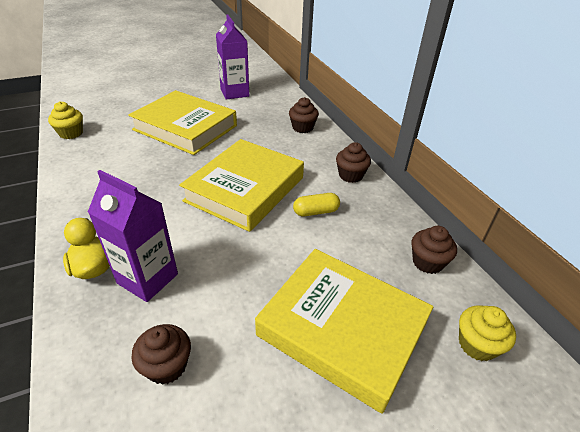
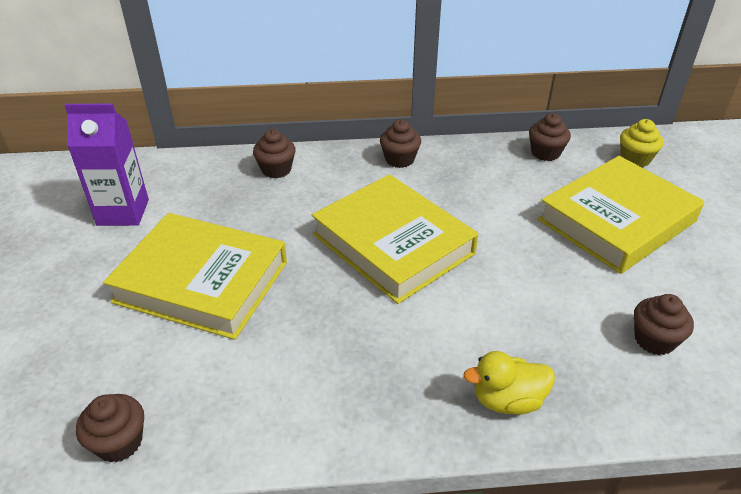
camera: 70 degrees left, 0 degrees up
(71, 133) = (119, 442): yellow cupcake -> brown cupcake
(147, 278) = (535, 348): purple carton -> none
(185, 128) = (202, 282): yellow book -> yellow book turned 60 degrees clockwise
(316, 212) = (455, 199): yellow capsule -> none

